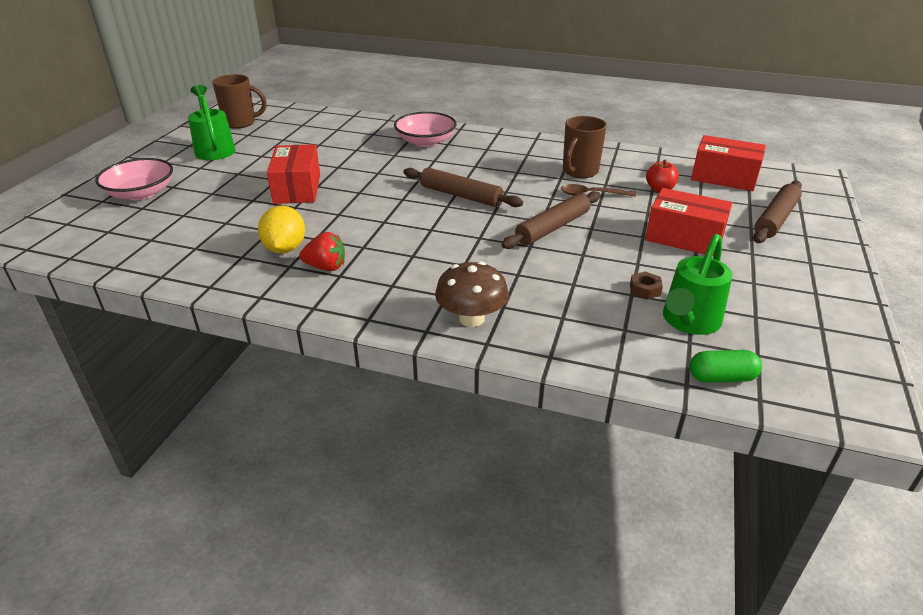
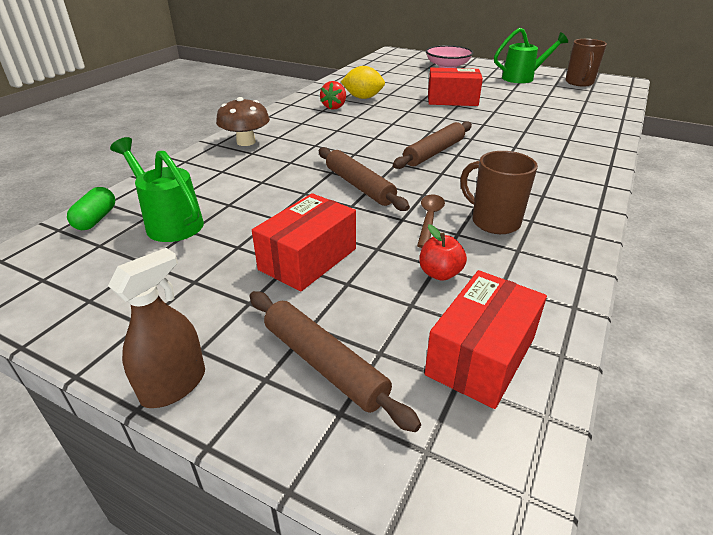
camera: 100 degrees right, 0 degrees up
(425, 141) = (563, 145): pink bowl -> none
(645, 289) = (230, 212): brown nut -> none
(843, 263) = (174, 385): none -> brown spray bottle

